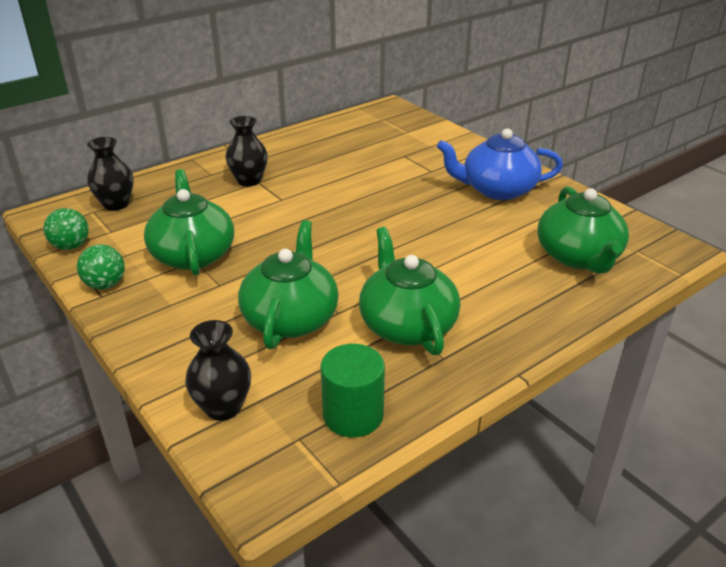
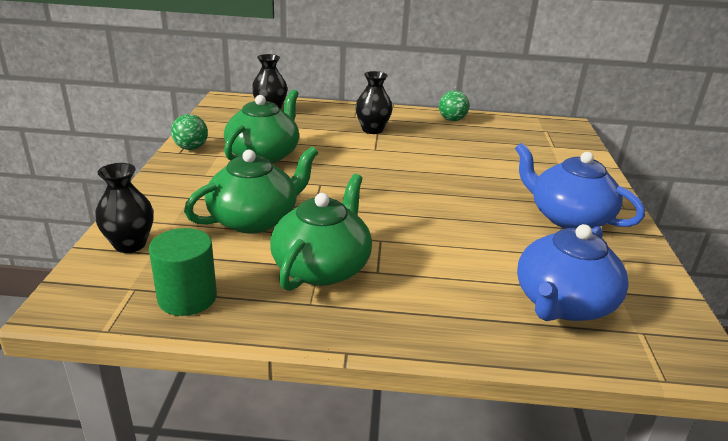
camera: 40 degrees right, 5 degrees down
(71, 246) = (209, 121): green ball -> green ball (452, 120)
(578, 257) = (563, 303): green teapot -> blue teapot

